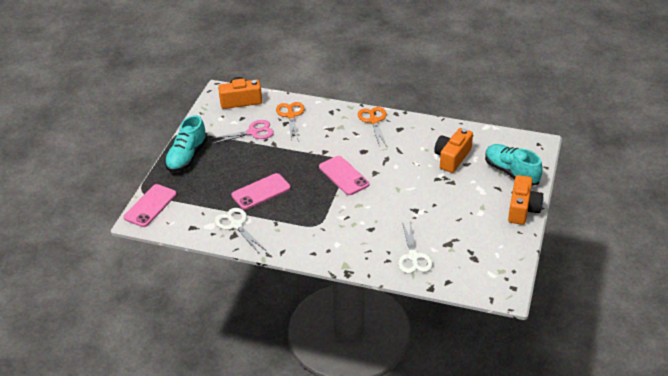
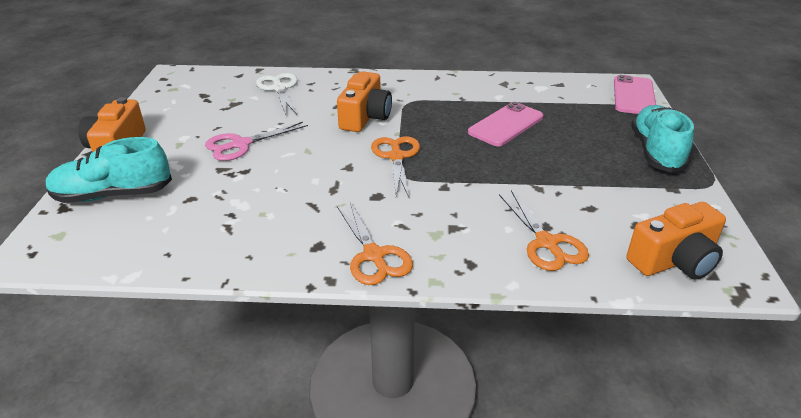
camera: 165 degrees right, 5 degrees down
(236, 225) = (509, 91): white scissors -> none
(253, 132) = (590, 201): pink scissors -> pink scissors (241, 144)
(343, 176) = (396, 157): pink phone -> orange scissors
(452, 158) = (215, 205): orange camera -> orange camera (365, 117)
(511, 172) = (113, 195): turquoise shoe -> turquoise shoe turned 135 degrees clockwise

